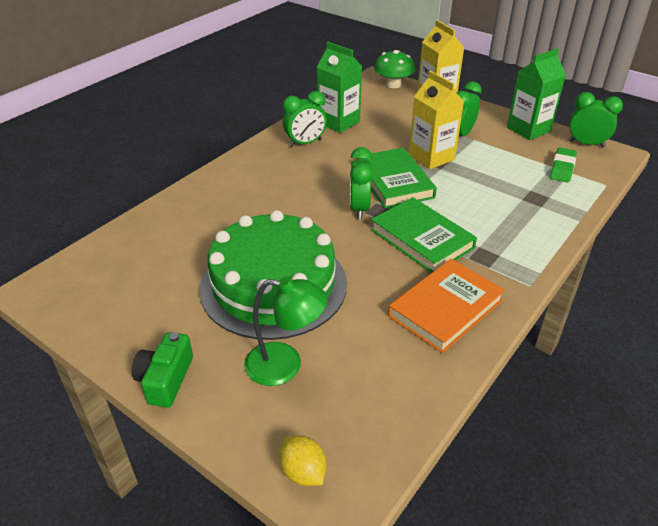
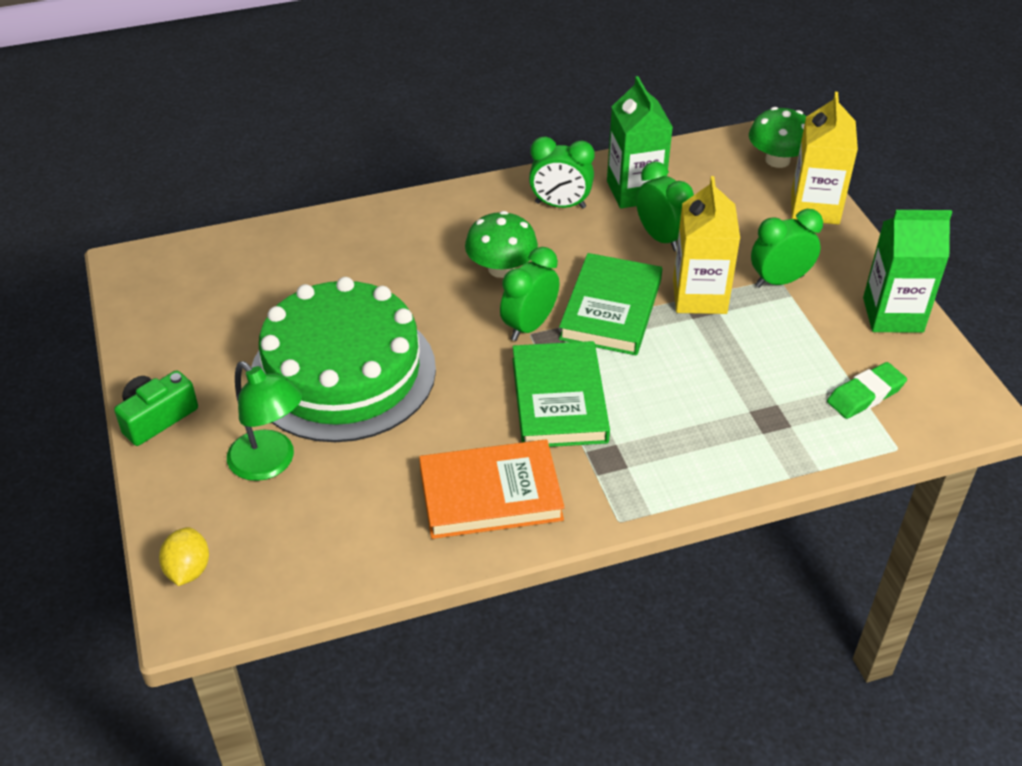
camera: 35 degrees right, 5 degrees up
(308, 186) = (501, 268): none -> green mushroom
(586, 144) = (953, 376): green clock -> green clock (661, 238)

